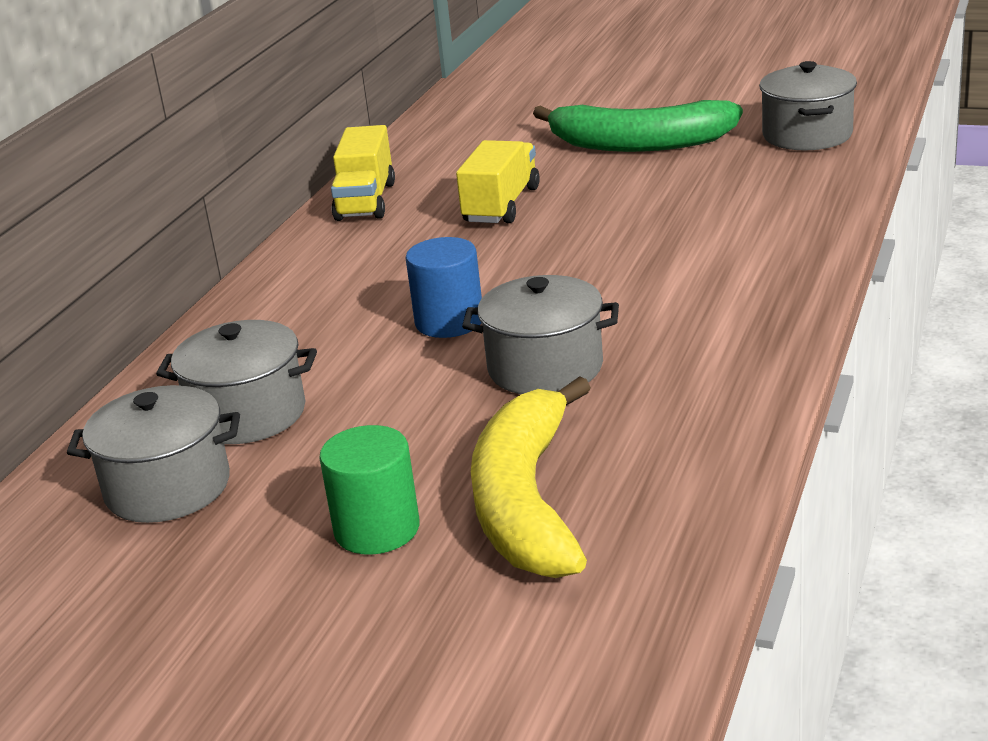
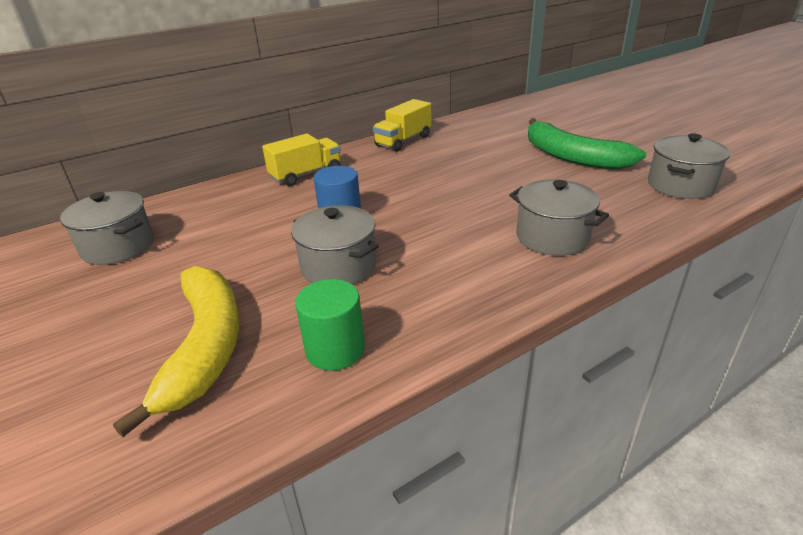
camera: 35 degrees right, 5 degrees up
(247, 414) = (198, 225): grey pot -> grey pot (552, 237)
(377, 529) = (133, 319): green cylinder -> green cylinder (335, 349)
(501, 205) = (456, 165): yellow truck -> yellow truck (306, 174)
(527, 502) = (205, 346): yellow banana -> yellow banana turned 135 degrees clockwise

